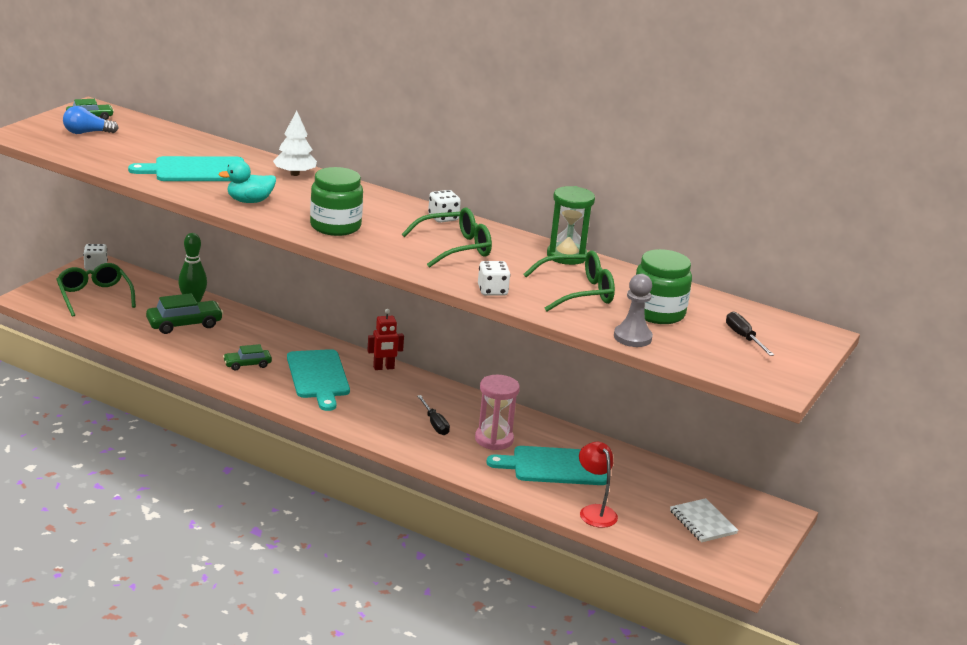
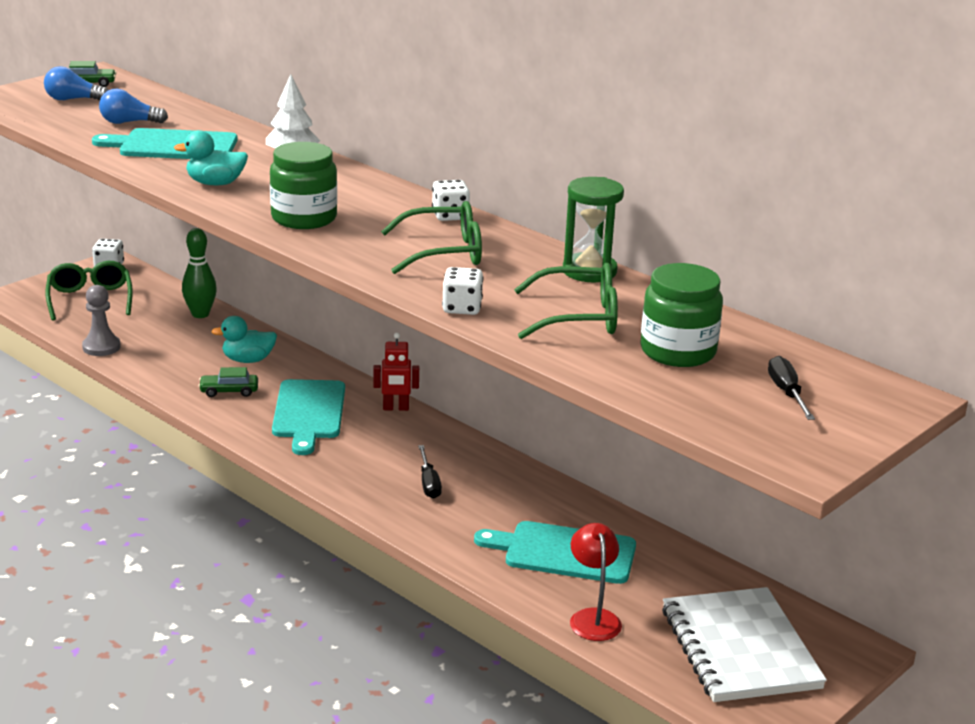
camera: 15 degrees right, 0 degrees up
(146, 151) = (129, 122): none -> blue light bulb
(184, 324) = (178, 338): green car -> none
(250, 338) = (248, 360): none -> turquoise duck
(494, 439) = (497, 510): pink hourglass -> none
(632, 337) = (623, 381): grey pawn -> grey pawn (101, 347)
(703, 522) = (740, 648): white notebook -> white notebook, size x1.89

